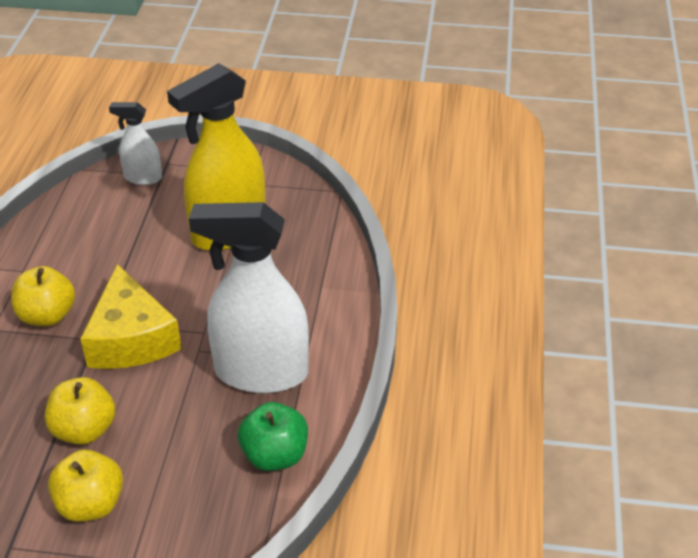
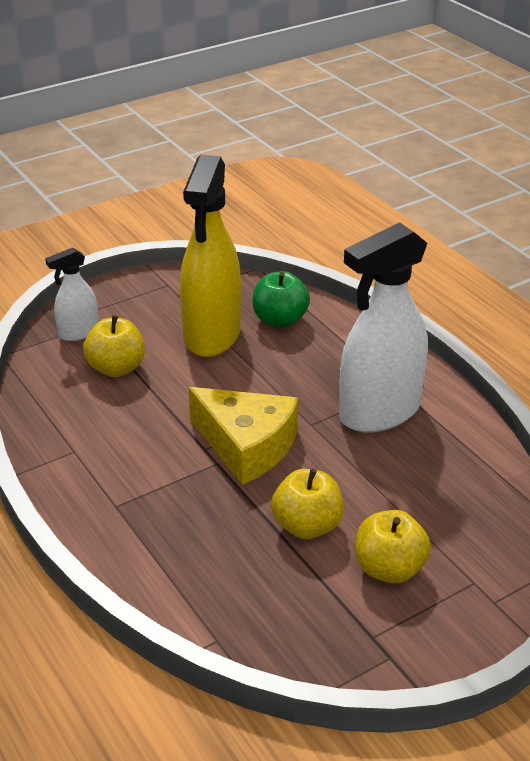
camera: 40 degrees left, 5 degrees down
(47, 316) = (150, 469): yellow apple -> yellow apple (116, 368)
(275, 455) = (468, 456): green apple -> green apple (280, 320)

